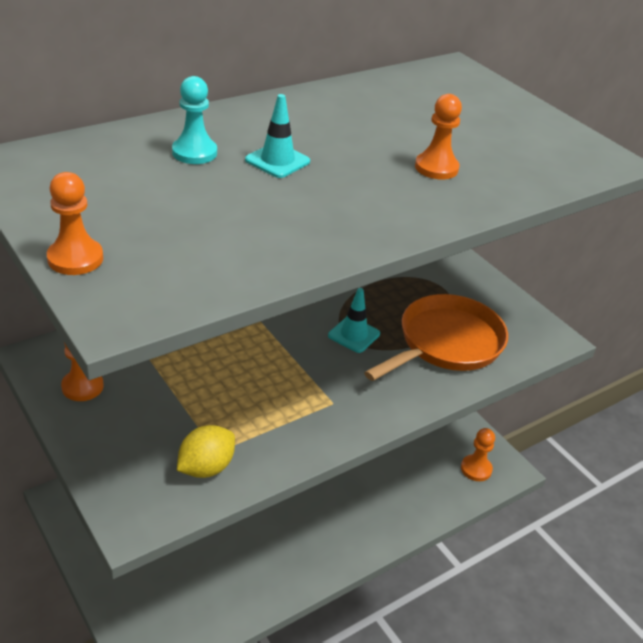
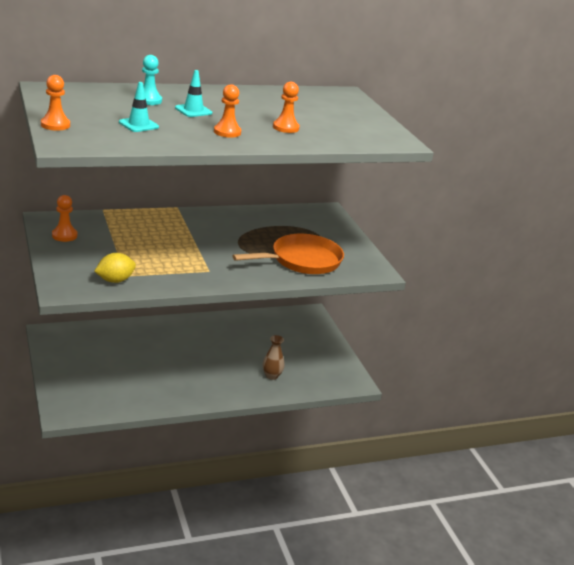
camera: 15 degrees right, 10 degrees down
(354, 335) = (244, 246): turquoise traffic cone -> turquoise traffic cone (138, 125)
(400, 489) = (271, 376): none -> brown vase
(476, 469) = (332, 377): orange pawn -> orange pawn (227, 132)

